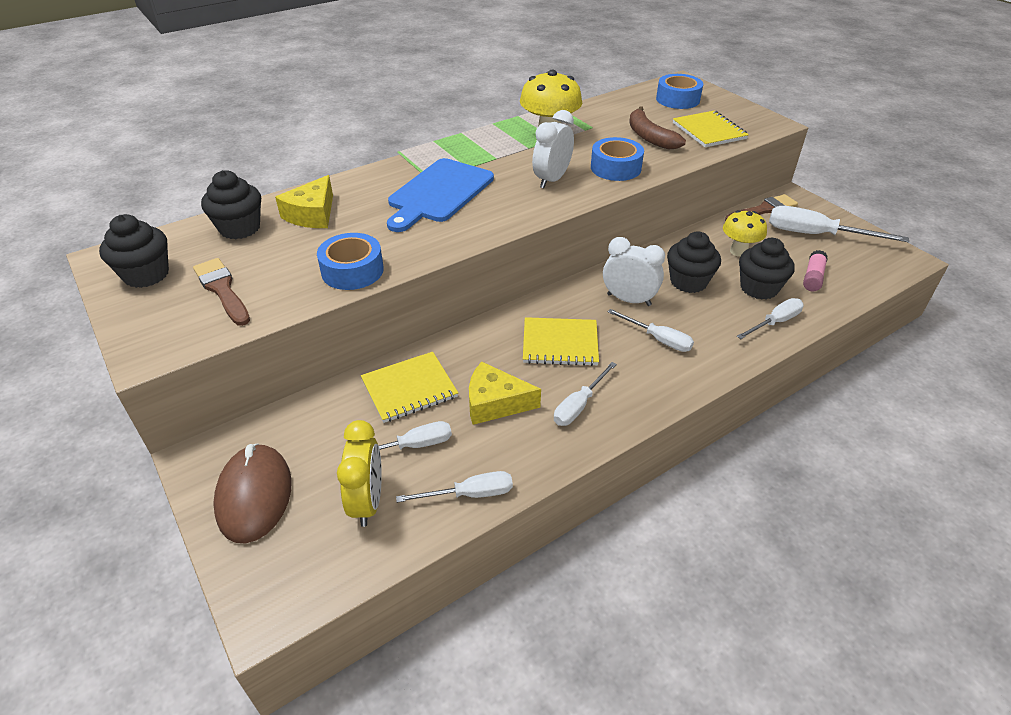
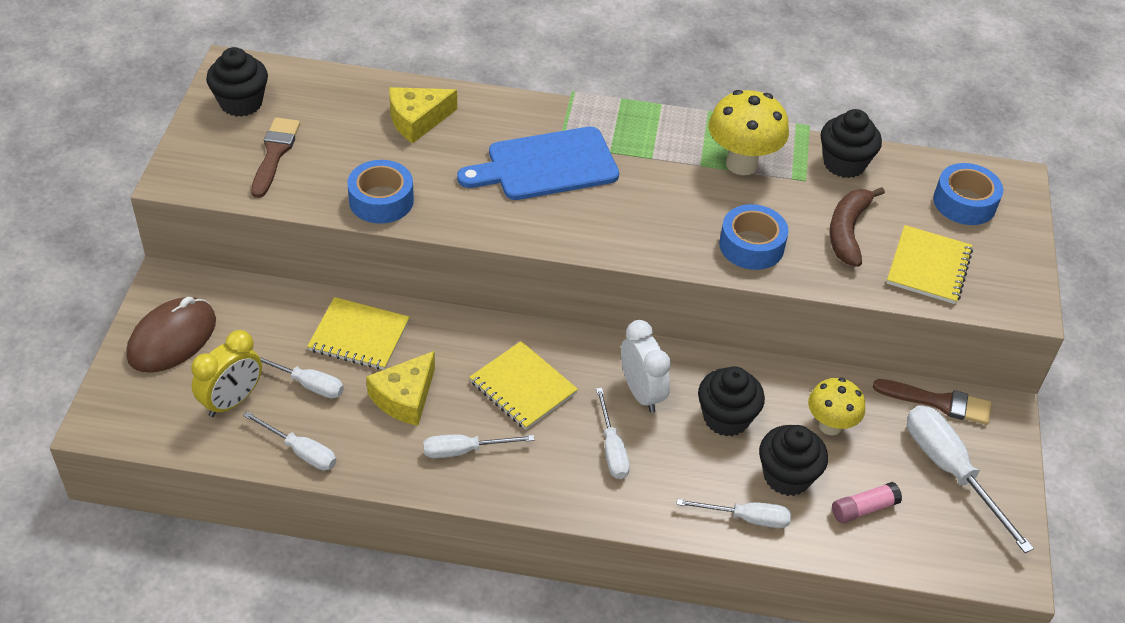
camera: 40 degrees right, 5 degrees up
(240, 228) = (349, 98): black cupcake -> black cupcake (844, 163)
(495, 403) = (405, 397): yellow cheese -> yellow cheese turned 105 degrees counterclockwise
(551, 180) = (668, 218): white clock -> none

